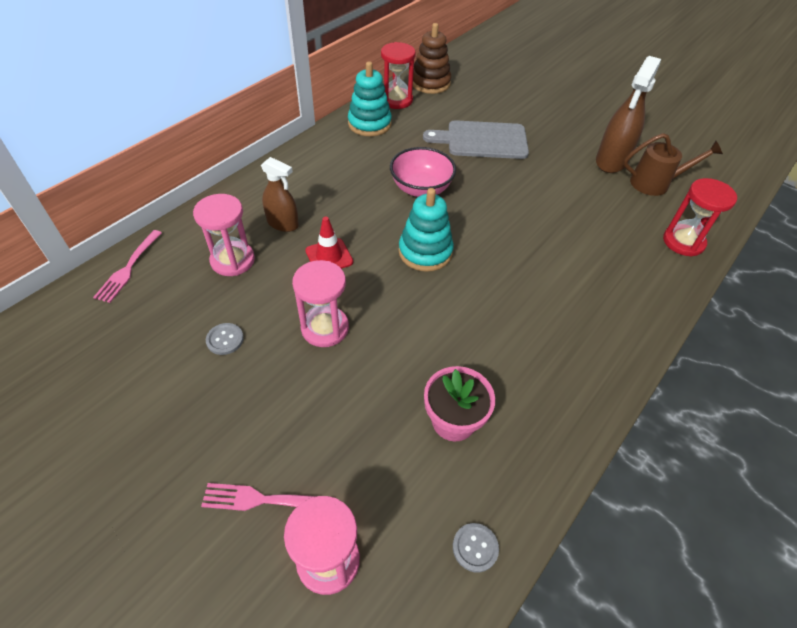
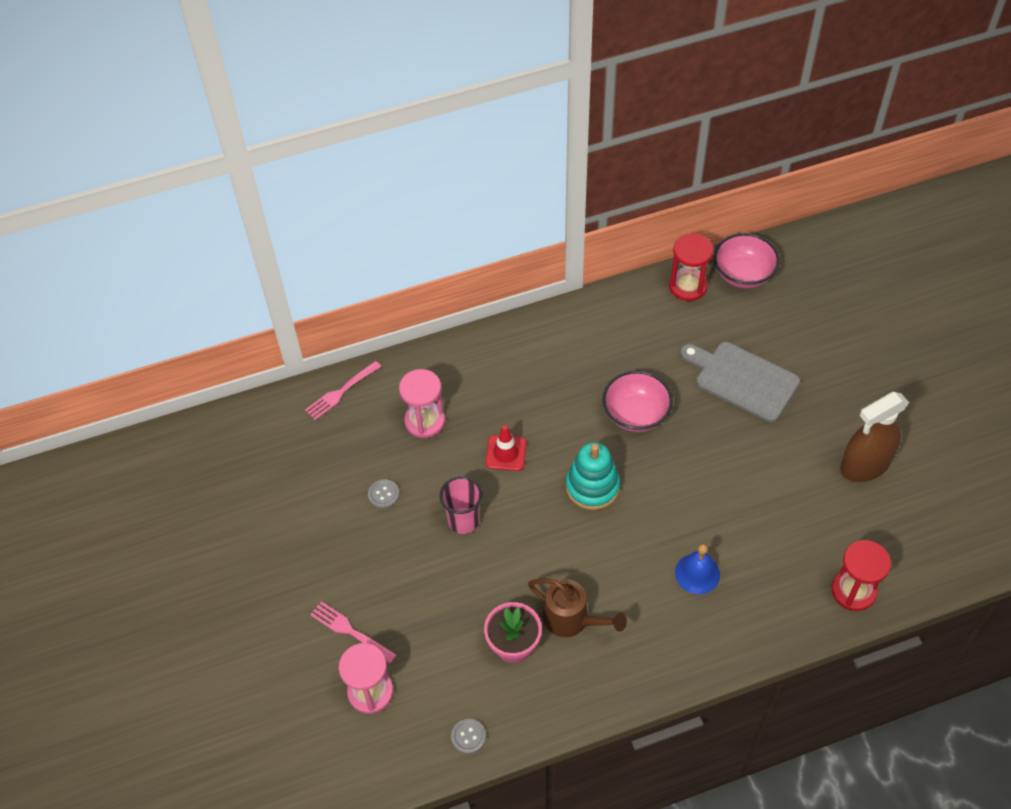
camera: 35 degrees right, 5 degrees up
(283, 223) = (485, 400): brown spray bottle -> none
(325, 328) = (463, 521): pink hourglass -> pink cup
(369, 124) = (637, 309): turquoise stacking toy -> none
(430, 83) = (743, 274): brown stacking toy -> pink bowl
(563, 280) = (697, 573): none -> blue bell
(656, 183) = (889, 514): brown watering can -> brown watering can (572, 620)

